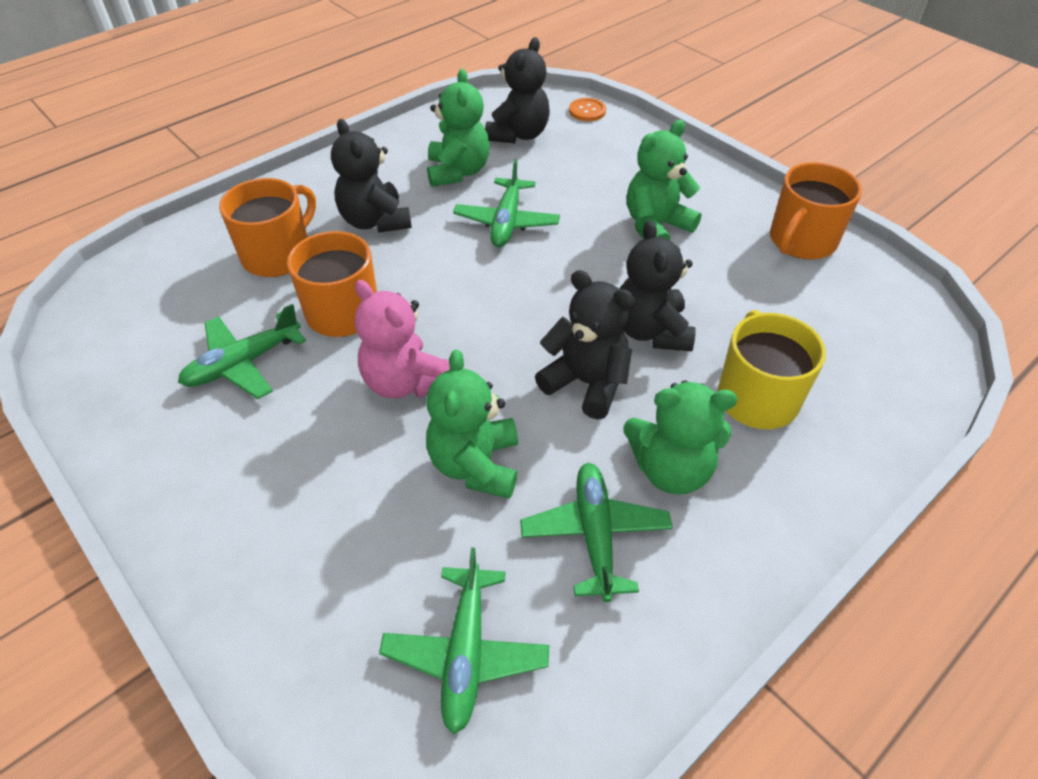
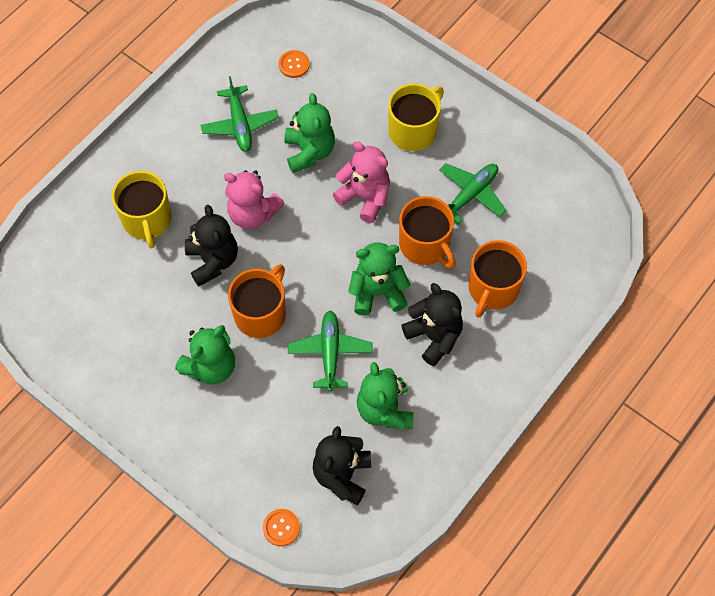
camera: 170 degrees right, 15 degrees up
(282, 474) = (414, 130): none -> yellow mug
(466, 653) = (294, 65): green plane -> orange button
(586, 383) = (253, 214): black teddy bear -> pink teddy bear
(671, 469) = (200, 165): green teddy bear -> green teddy bear (377, 292)
(801, 241) = (96, 368): orange mug -> orange mug (261, 313)

